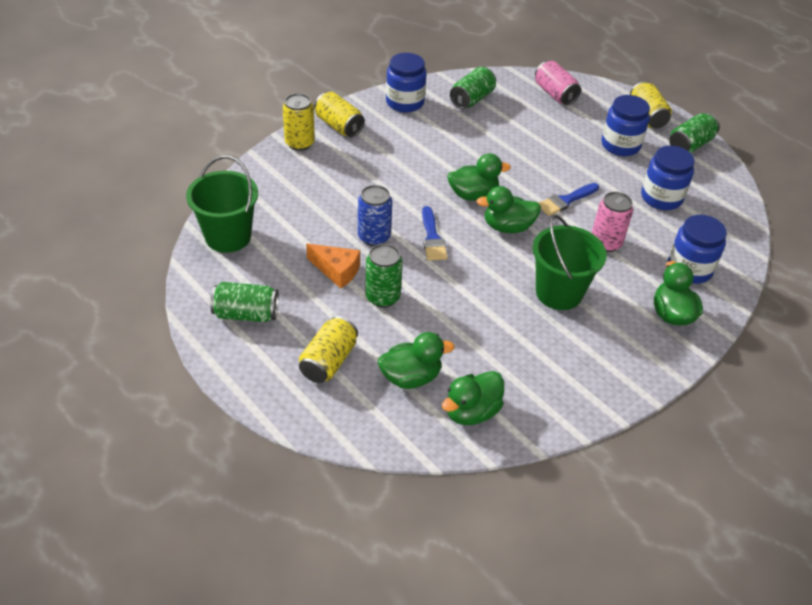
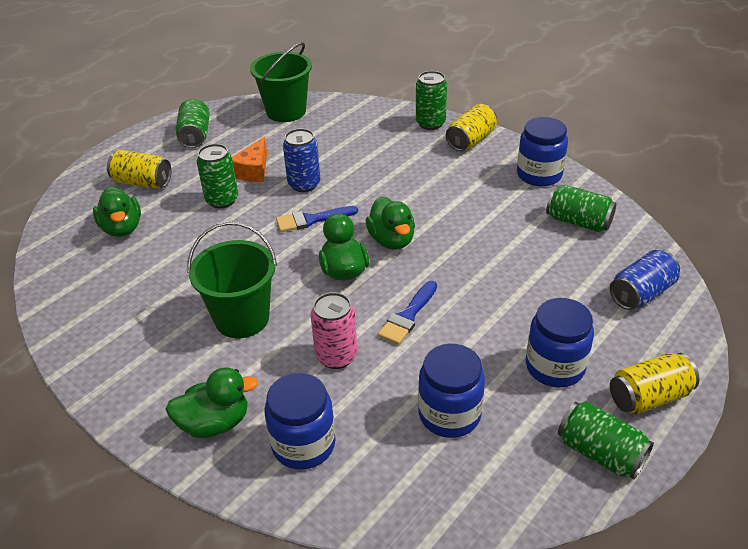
camera: 85 degrees right, 5 degrees down
(299, 143) = (430, 123): yellow can -> green can
(471, 412) = (78, 268): green duck -> none
(555, 94) = (641, 293): pink can -> blue can
(566, 200) = (408, 316): blue brush -> blue brush turned 105 degrees counterclockwise

